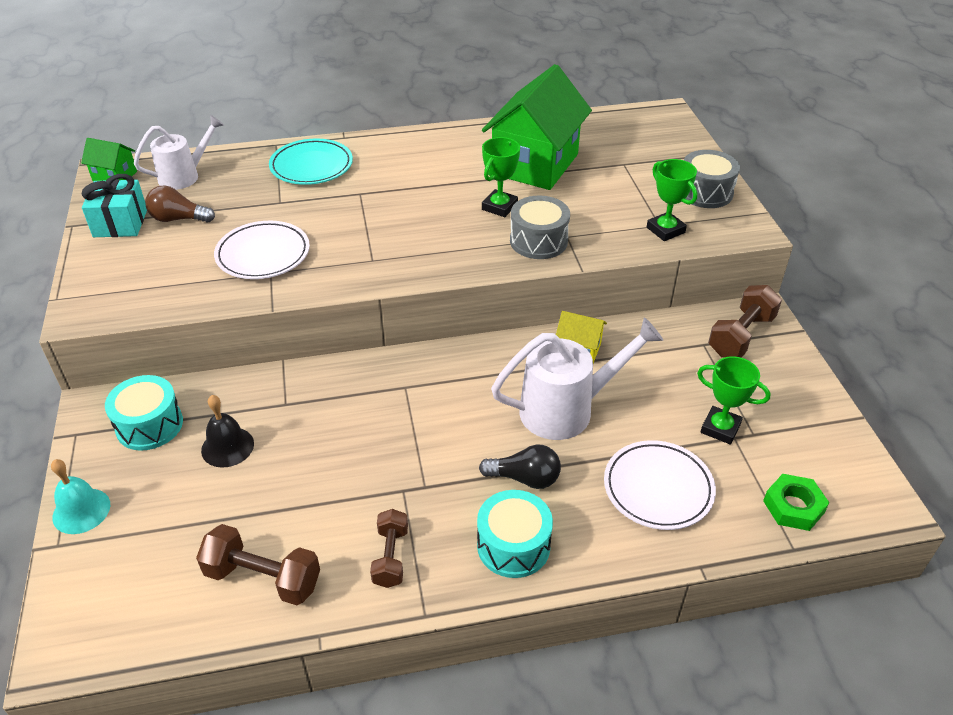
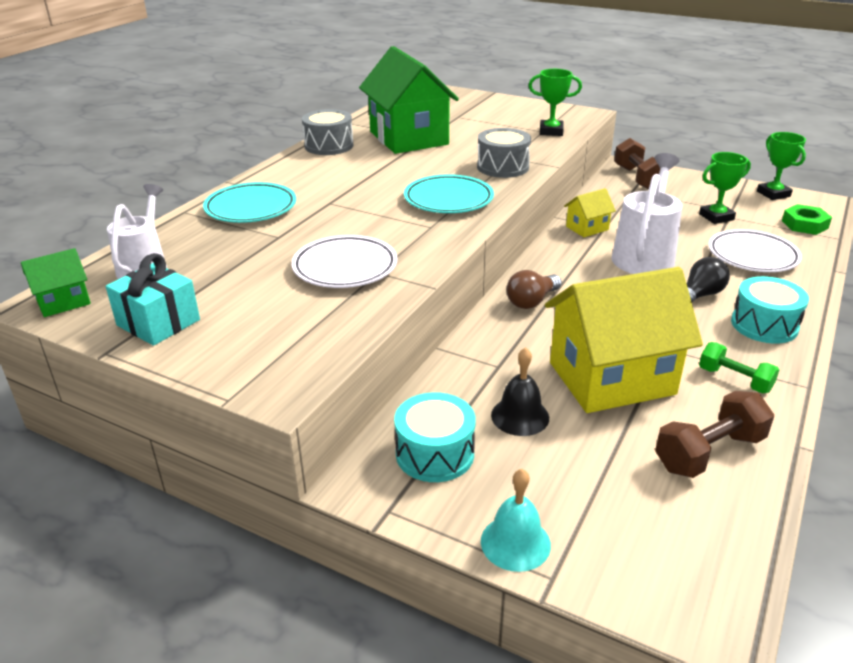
camera: 50 degrees left, 10 degrees down
(178, 219) = (212, 290): brown light bulb -> brown light bulb (531, 301)
(324, 476) = (611, 378): none -> yellow house
(391, 557) = (734, 380): brown dumbbell -> green dumbbell
(433, 244) = (448, 199): none -> turquoise plate
(499, 207) = (440, 164): green trophy -> green trophy (773, 194)
(705, 192) = (528, 109): grey drum -> grey drum (329, 146)

